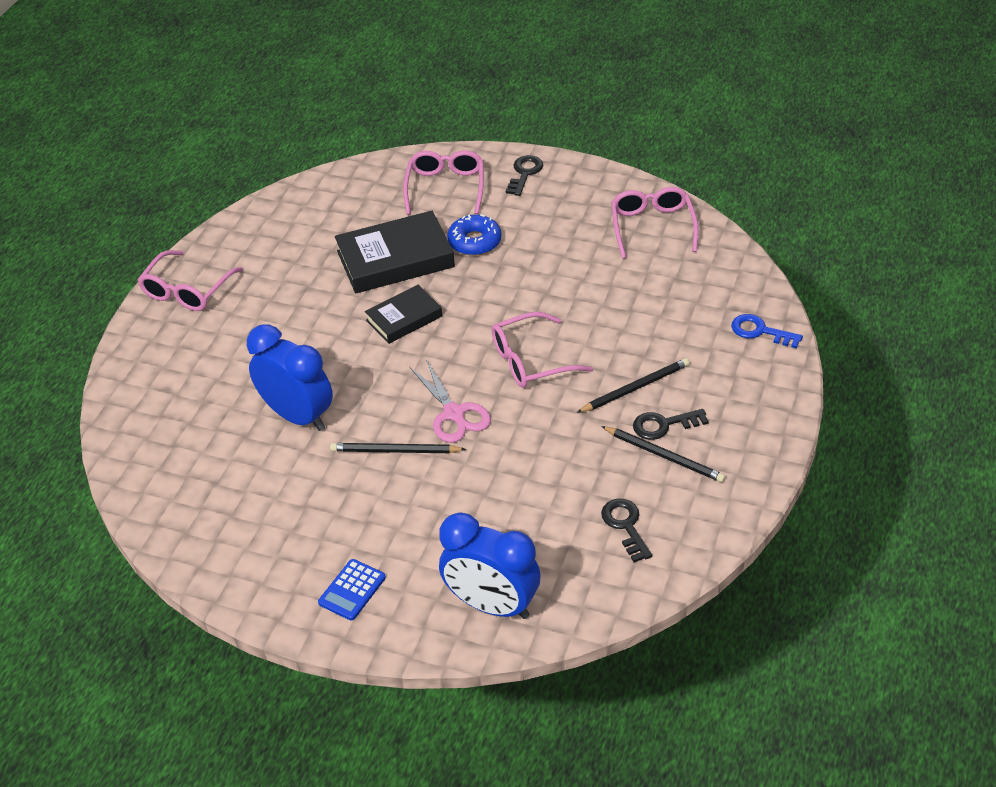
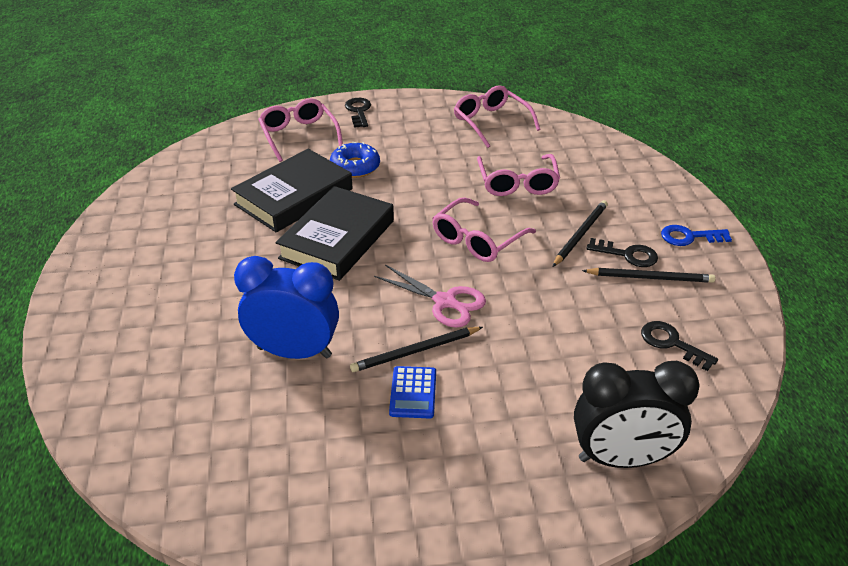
camera: 30 degrees left, 5 degrees down
(187, 290) = (98, 276): pink glasses -> pink glasses (517, 183)
(352, 590) = (475, 500): blue calculator -> blue calculator (413, 393)
(404, 318) = (337, 239): black book -> black book, size x1.68
(492, 605) = (621, 458): blue clock -> black clock
(663, 425) = (627, 255): black key -> black key turned 120 degrees counterclockwise
(760, 331) = (635, 169): blue key -> blue key (689, 237)

